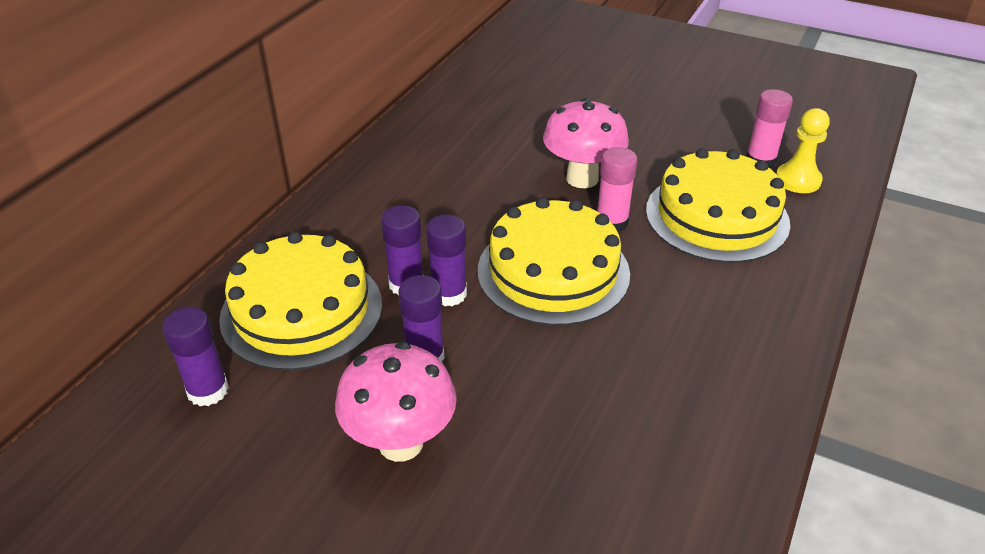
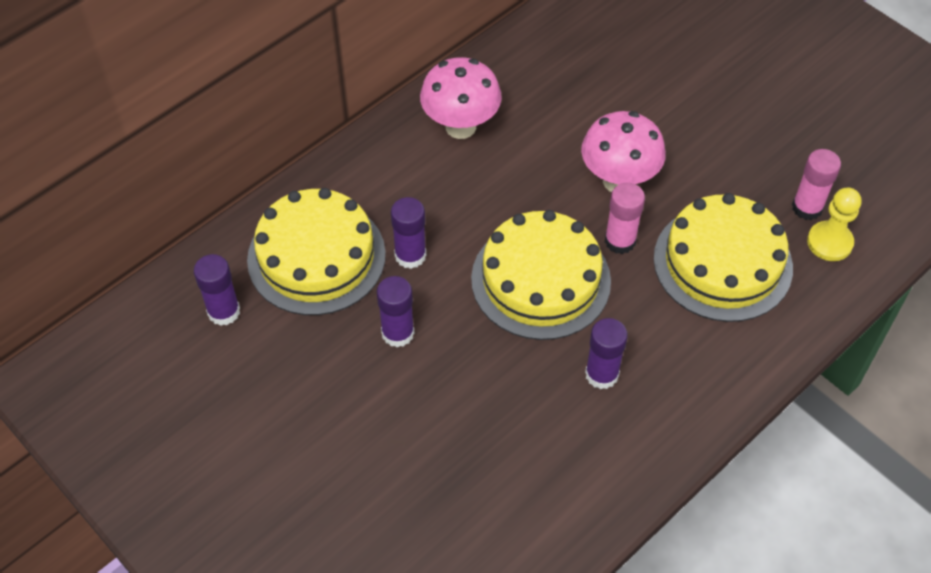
camera: 20 degrees right, 15 degrees up
(400, 443) = (351, 403): pink mushroom -> pink mushroom (460, 127)
(449, 294) = (441, 276): purple glue stick -> purple glue stick (601, 374)

